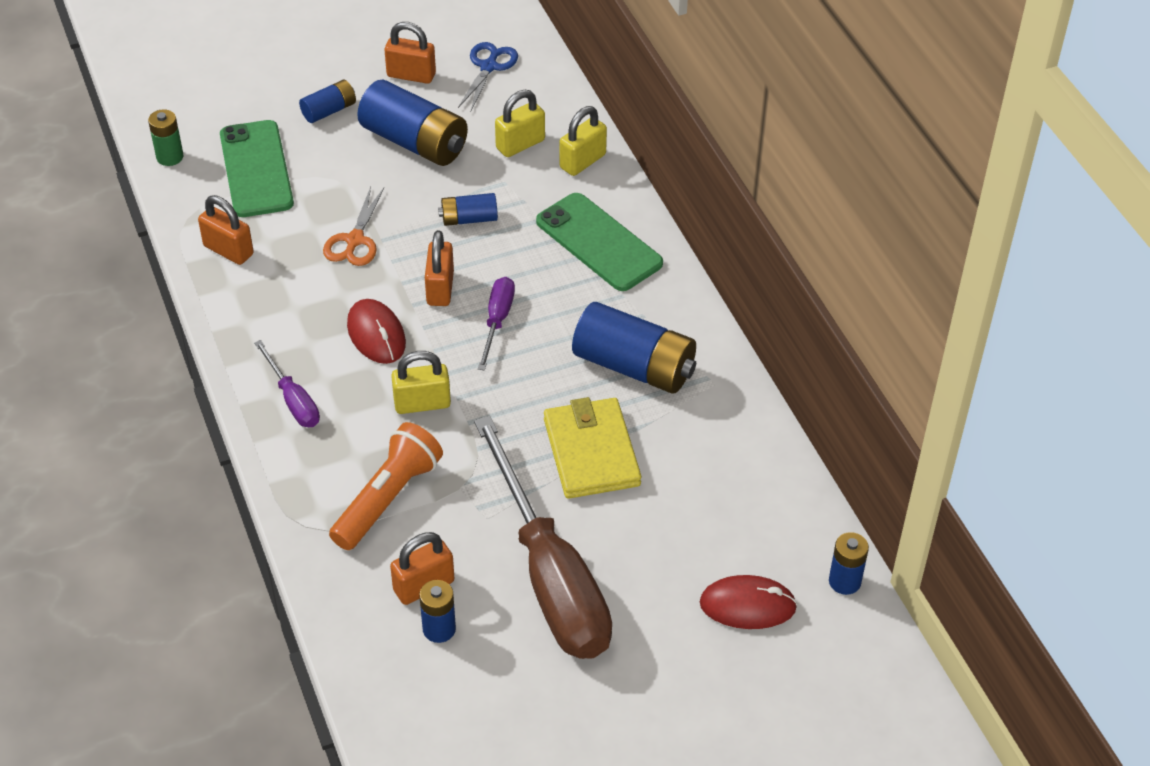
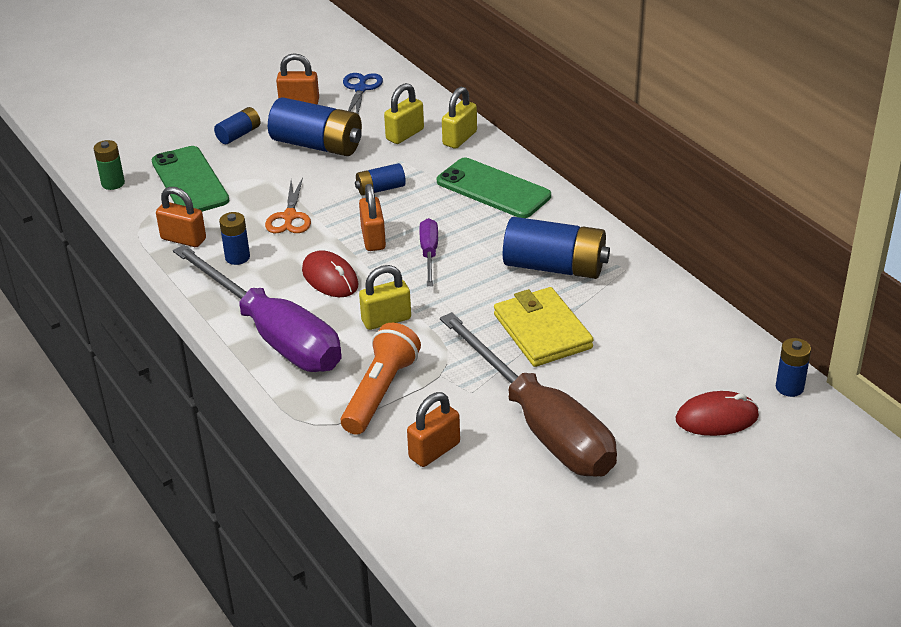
camera: 10 degrees left, 10 degrees down
(293, 400) = (273, 334): purple screwdriver -> purple screwdriver, size x2.28
(439, 629) = (459, 480): blue battery -> blue battery (237, 257)

